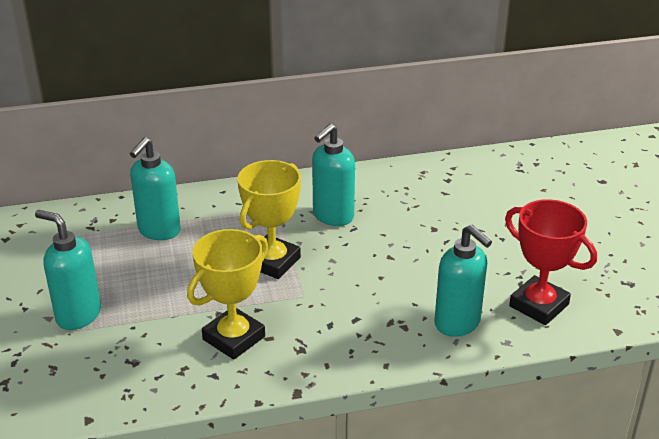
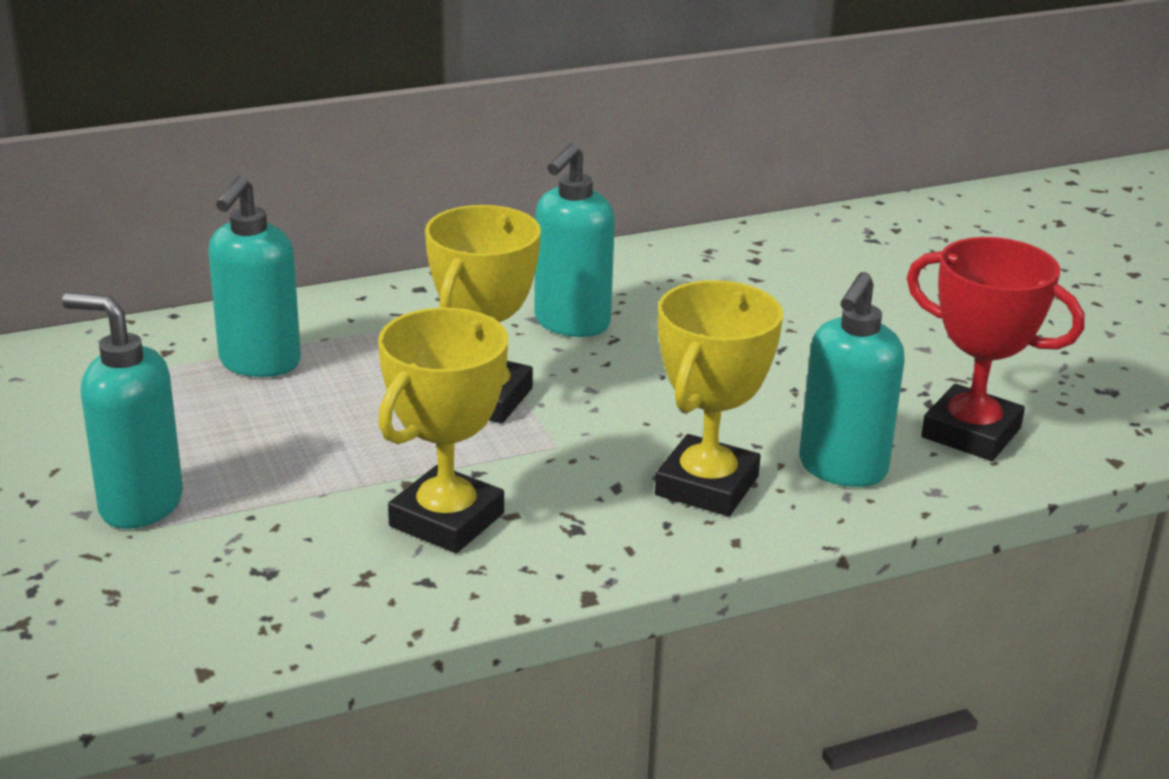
camera: 10 degrees left, 5 degrees down
(379, 328) = (707, 486): none -> yellow trophy
(458, 323) = (842, 469): turquoise soap dispenser -> turquoise soap dispenser turned 75 degrees clockwise

